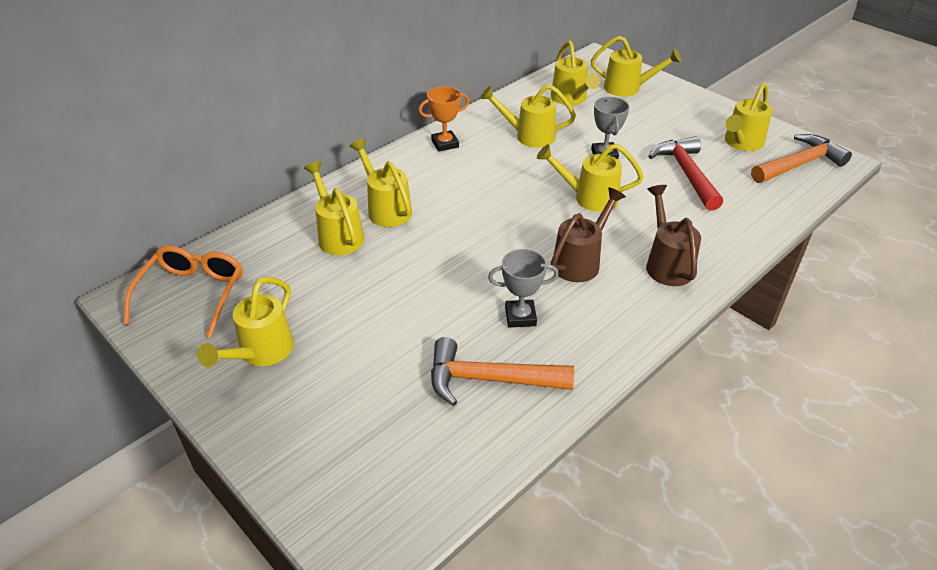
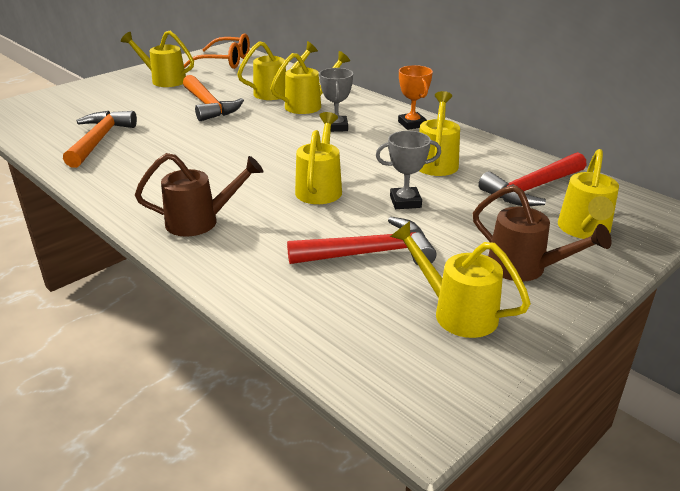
camera: 90 degrees right, 10 degrees down
(520, 317) = (158, 151): grey trophy -> grey trophy (336, 127)
(571, 99) = (532, 188): yellow watering can -> red hammer
(580, 261) = (218, 178): brown watering can -> brown watering can (524, 268)
(799, 164) = (404, 363): orange hammer -> orange hammer (208, 106)

